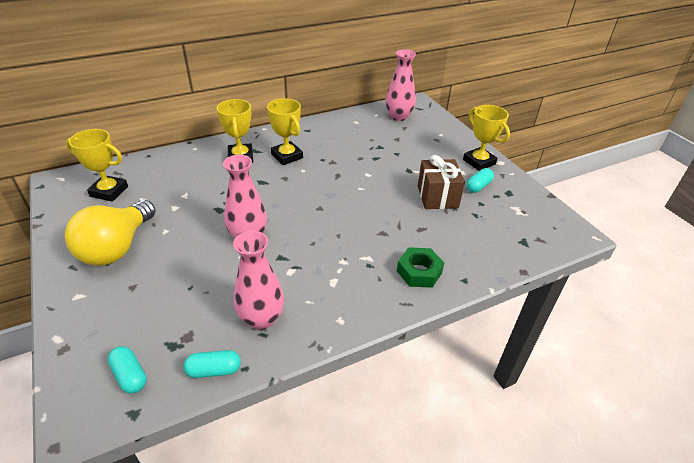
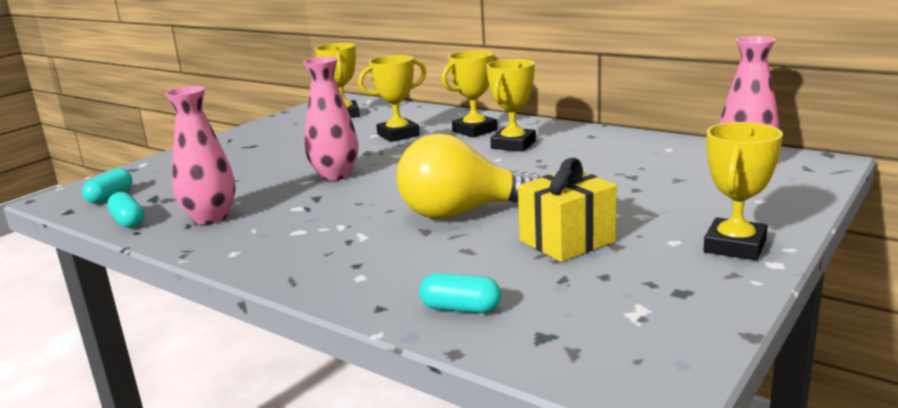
camera: 65 degrees right, 20 degrees down
(117, 247) = (267, 142): yellow light bulb -> yellow light bulb (461, 213)
(202, 186) = (398, 135): none -> yellow trophy
(419, 272) = (365, 272): green nut -> none
(437, 197) = (567, 241): brown gift -> yellow gift
(478, 186) = (653, 263): turquoise capsule -> turquoise capsule (460, 308)

